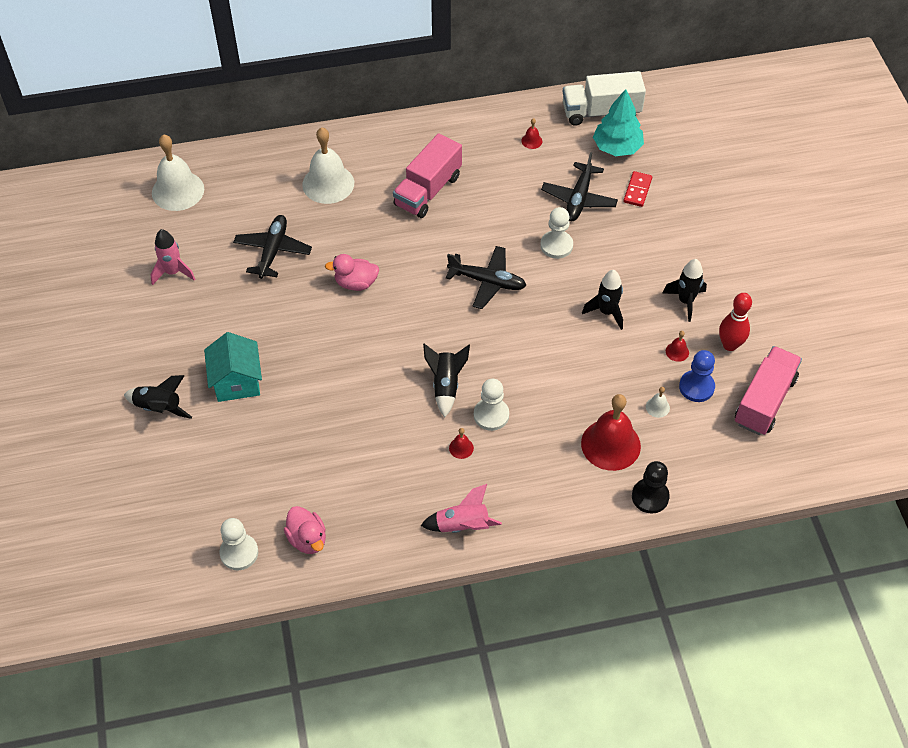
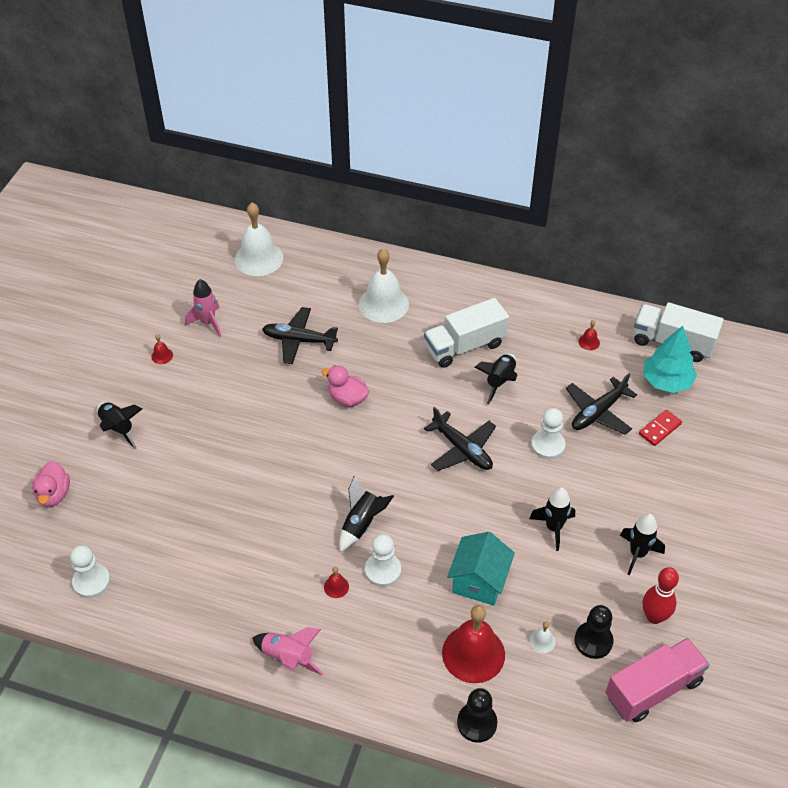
camera: 30 degrees right, 5 degrees down
(237, 382) = (193, 436): turquoise house -> turquoise house (479, 581)
(273, 251) = (299, 340): black plane -> black plane turned 120 degrees counterclockwise
(307, 539) = (153, 599): pink duck -> pink duck (54, 494)
(428, 191) = (464, 346): pink truck -> white truck
(479, 209) = (499, 381): none -> black rocket
(677, 351) = (597, 597): red bell -> red bell (162, 356)
(696, 387) = (593, 641): blue pawn -> black pawn

